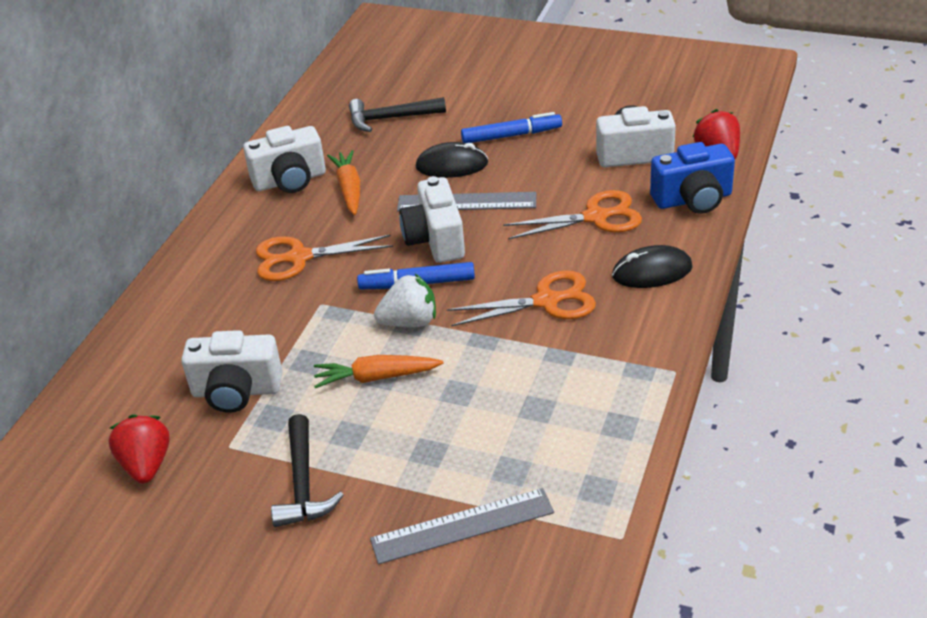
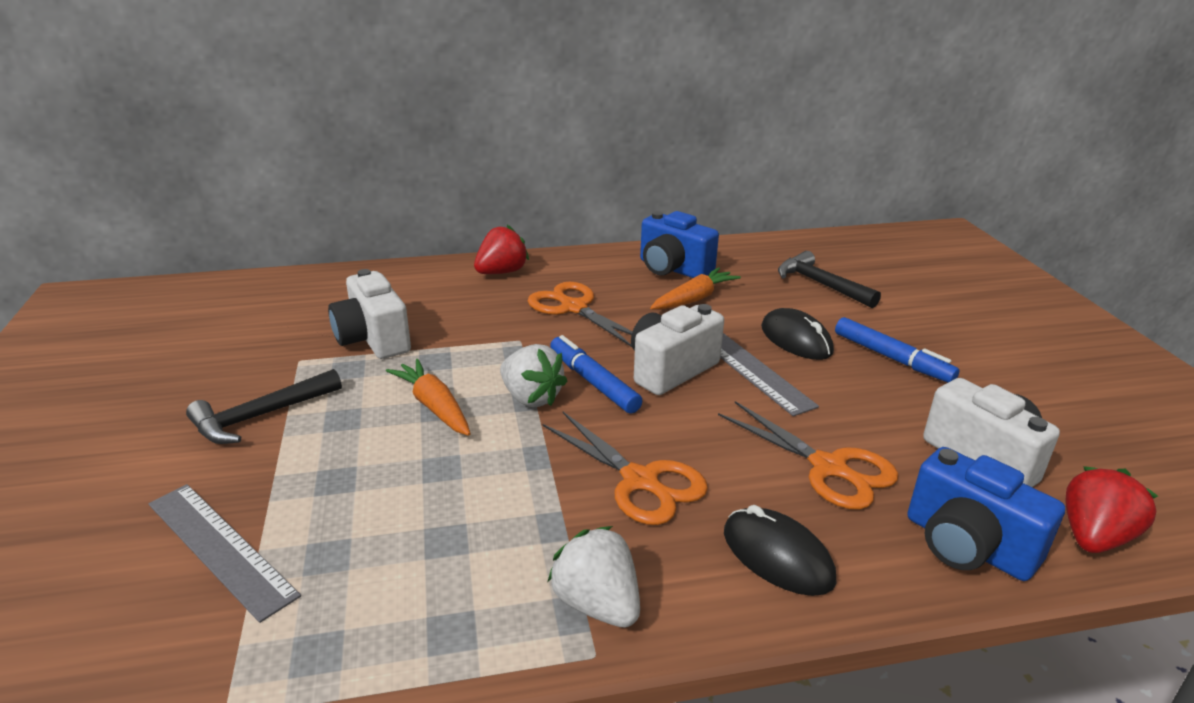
camera: 55 degrees right, 10 degrees down
(146, 465) = (261, 330): red strawberry -> red strawberry (501, 272)
(290, 180) = (673, 269): white camera -> blue camera
(639, 357) = (597, 604): none -> white strawberry

